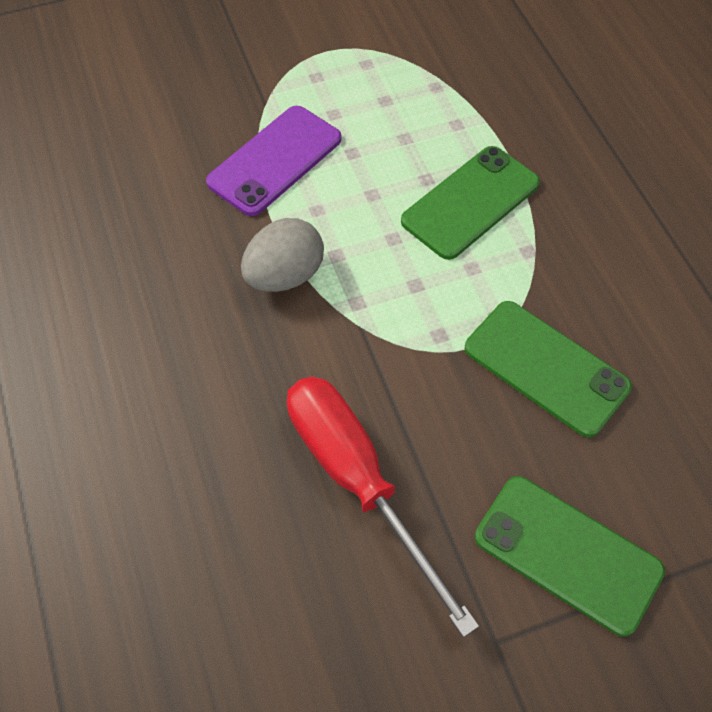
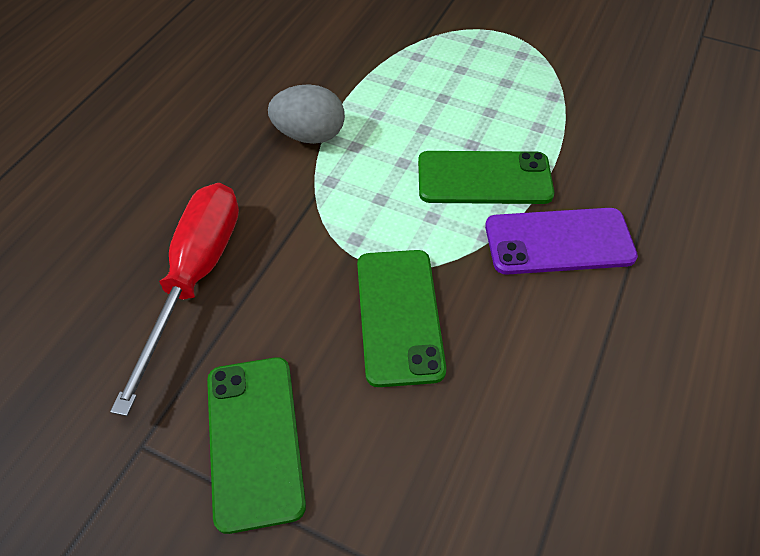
camera: 45 degrees right, 5 degrees down
(275, 160) = (389, 71): purple phone -> purple phone (559, 241)

